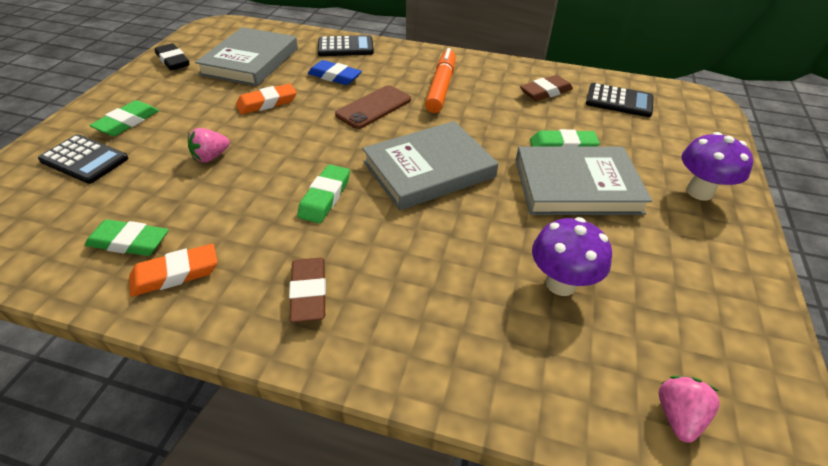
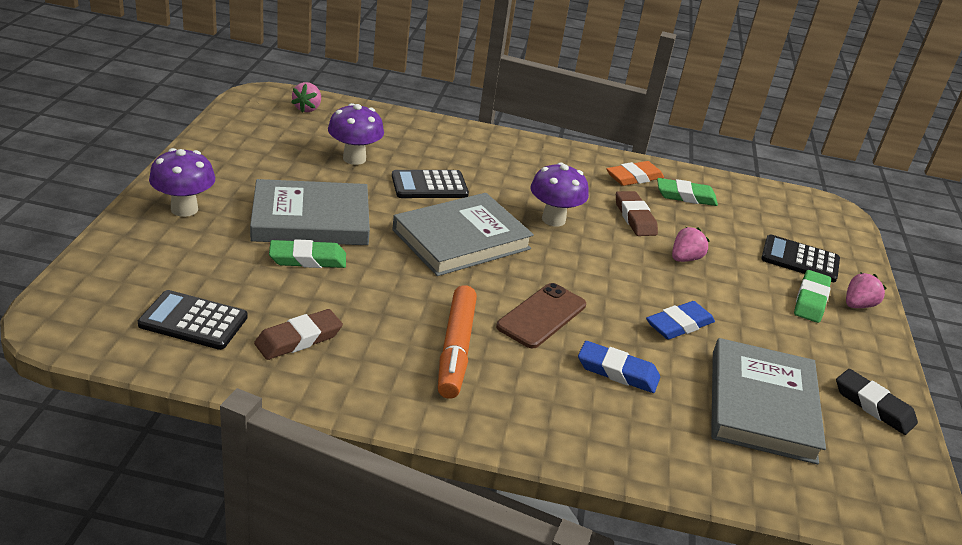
camera: 170 degrees right, 10 degrees down
(87, 119) = (857, 305): none -> pink strawberry
(267, 103) = (679, 325): orange eraser -> blue eraser
(309, 293) = (536, 164): brown eraser -> brown eraser (635, 218)
(325, 197) = (553, 219): green eraser -> purple mushroom
(345, 47) = (633, 444): black calculator -> black calculator (429, 185)

